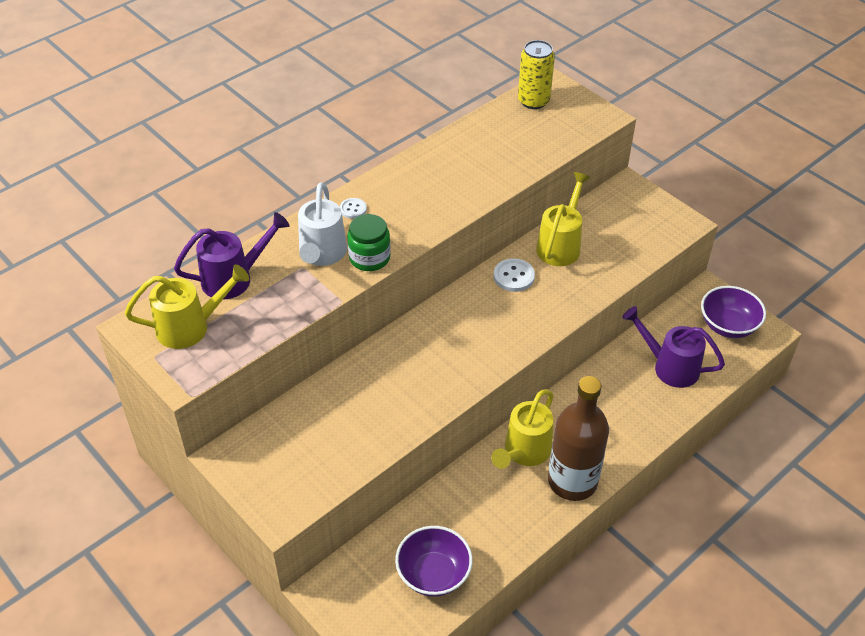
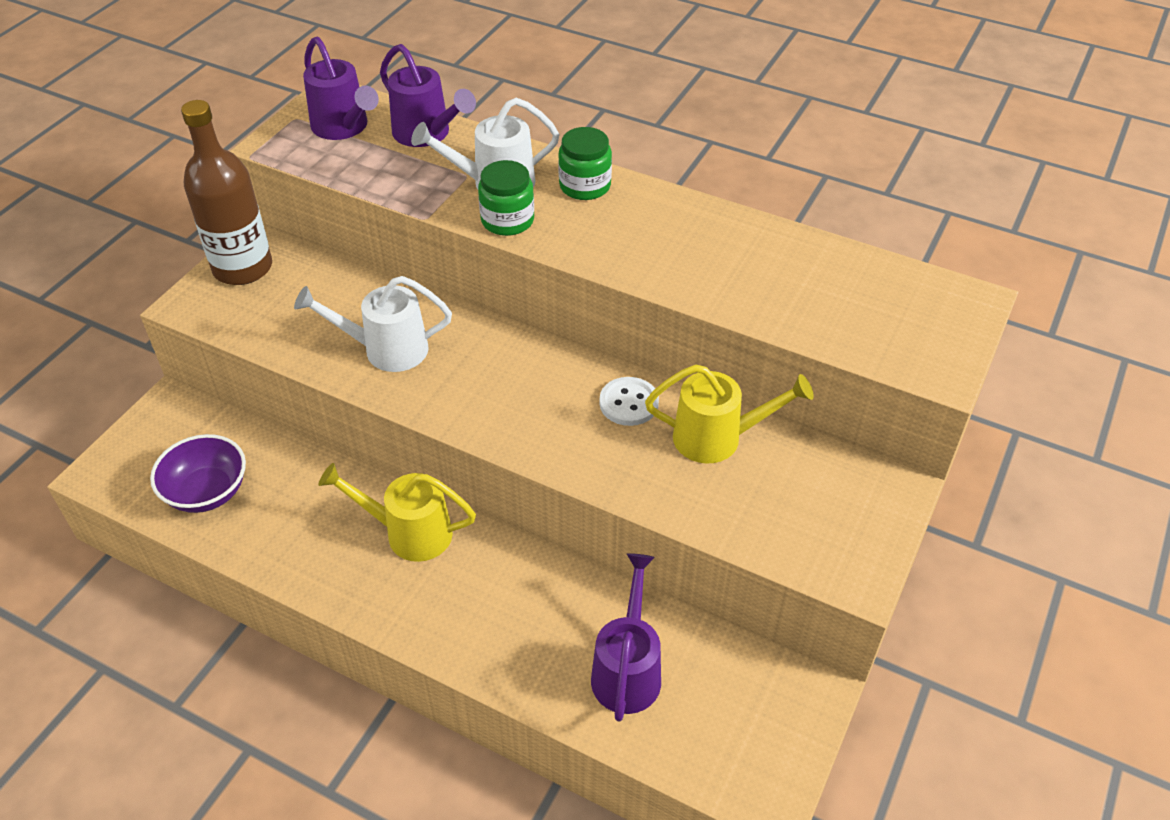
camera: 70 degrees right, 0 degrees up
(191, 327) = (344, 128): yellow watering can -> purple watering can
(353, 209) = (585, 186): white button -> green jar
(401, 392) = (385, 350): none -> white watering can
(533, 101) = (917, 290): yellow can -> none
(572, 481) = (378, 595): brown bottle -> brown bottle (242, 268)
(728, 325) = (753, 736): purple bowl -> none

